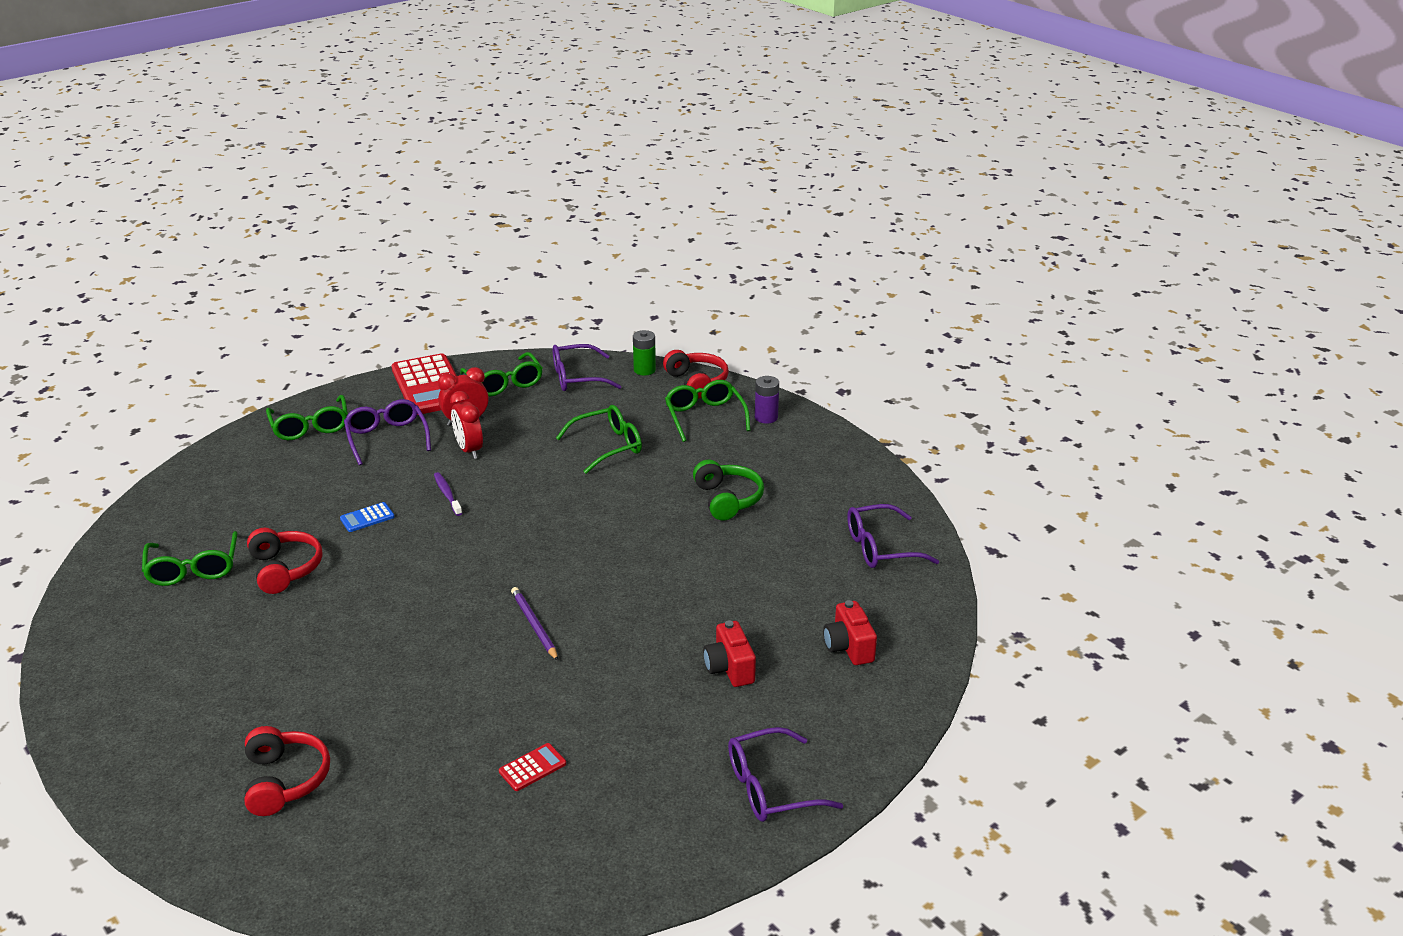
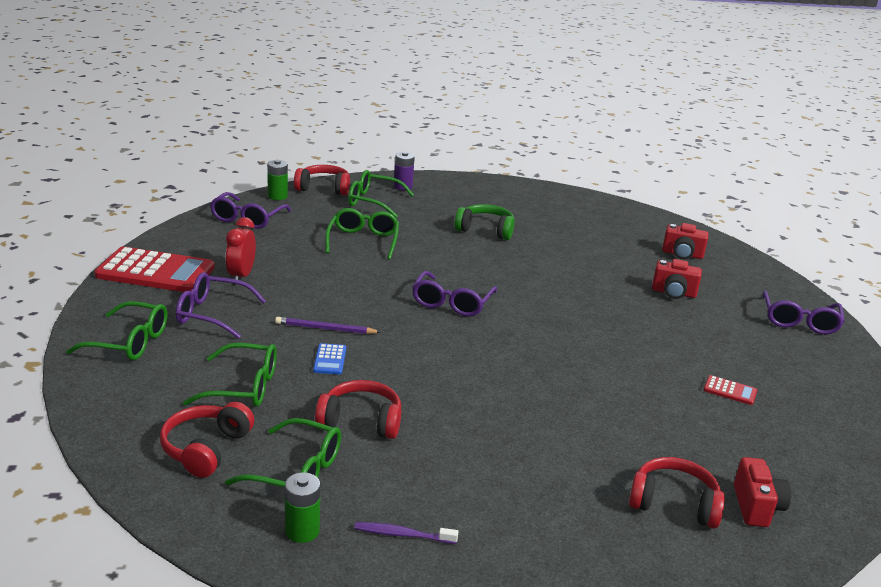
camera: 60 degrees left, 5 degrees down
(122, 601) = (302, 531): none -> green battery
(194, 520) = (205, 449): none -> red headphones
(316, 837) = (756, 507): none -> red camera
(447, 494) = (342, 316): purple toothbrush -> purple toothbrush (402, 534)
(469, 450) = (288, 288): red clock -> none
(504, 383) = (206, 244): green glasses -> green glasses (242, 387)
(532, 768) = (730, 391): red calculator -> red calculator turned 120 degrees clockwise
(534, 625) = (563, 338): purple pencil -> purple pencil (325, 329)
(881, 547) = (591, 211): purple glasses -> purple glasses (452, 303)

